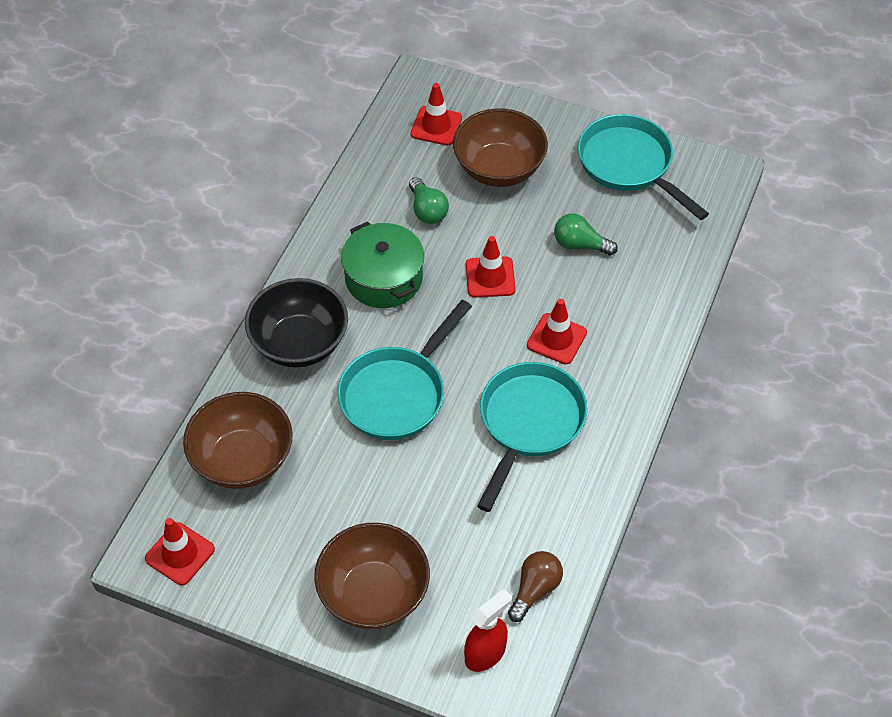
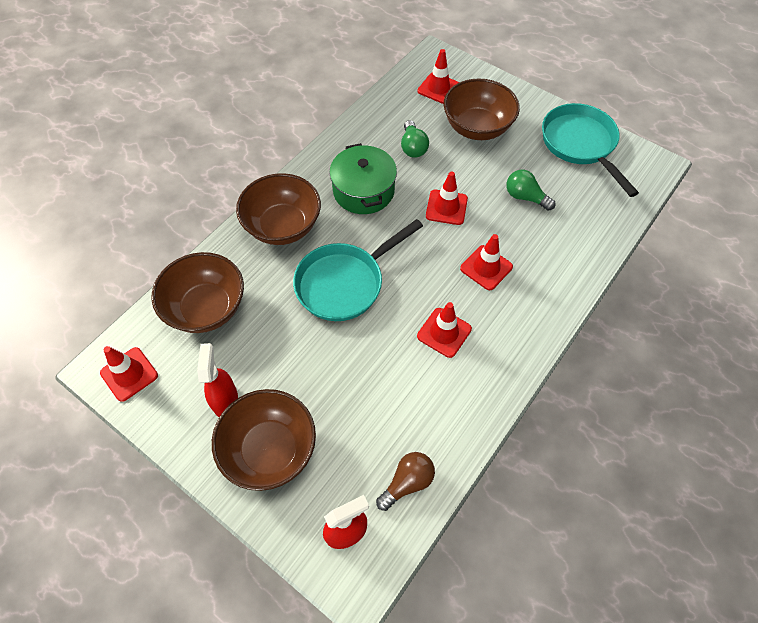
camera: 15 degrees right, 5 degrees up
(299, 343) = (283, 226): black bowl -> brown bowl
(304, 554) = (225, 400): none -> red spray bottle
(529, 423) = (444, 332): turquoise pan -> red traffic cone

